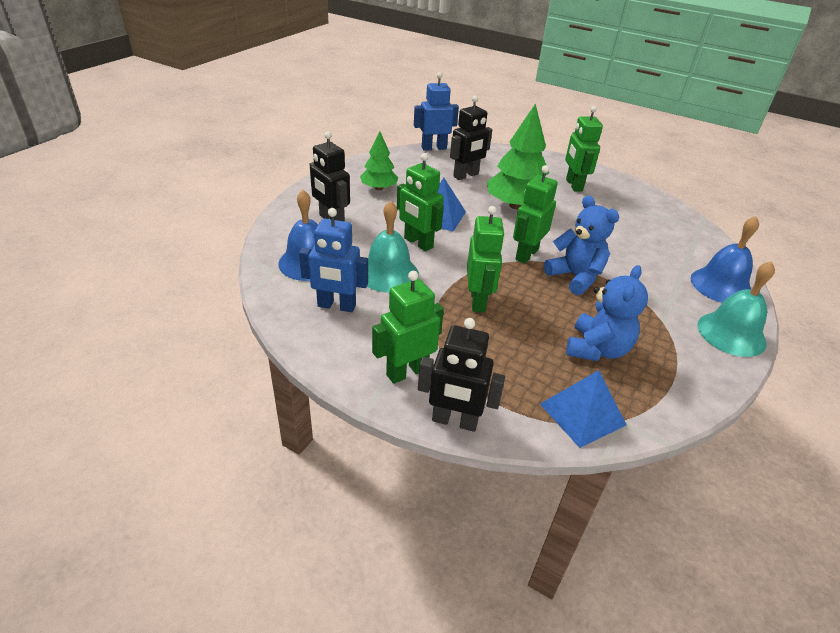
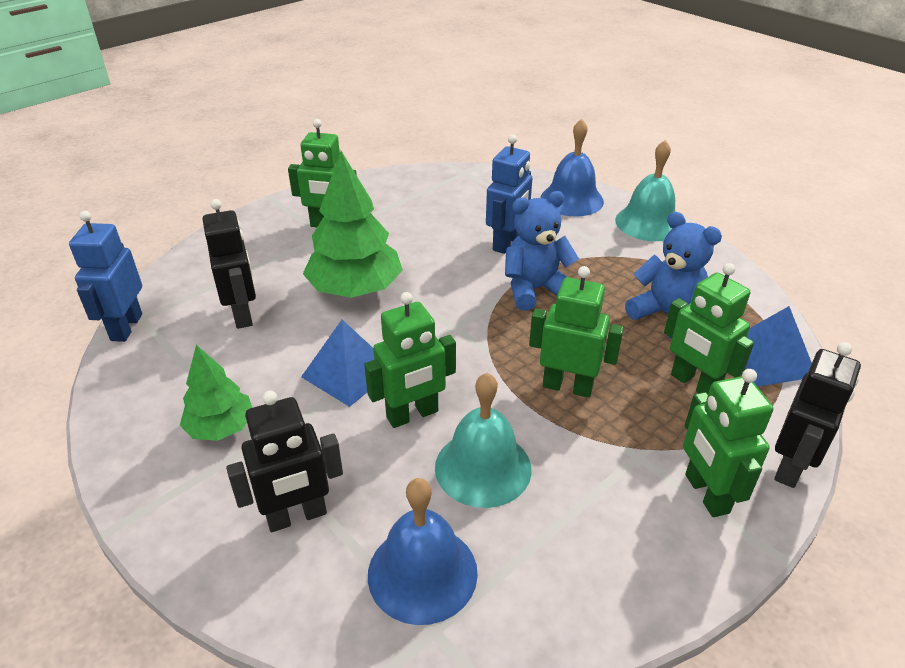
camera: 70 degrees left, 0 degrees up
(336, 306) = (554, 551): blue robot -> blue robot (507, 243)
(526, 254) = (476, 314): green robot -> green robot (694, 384)

